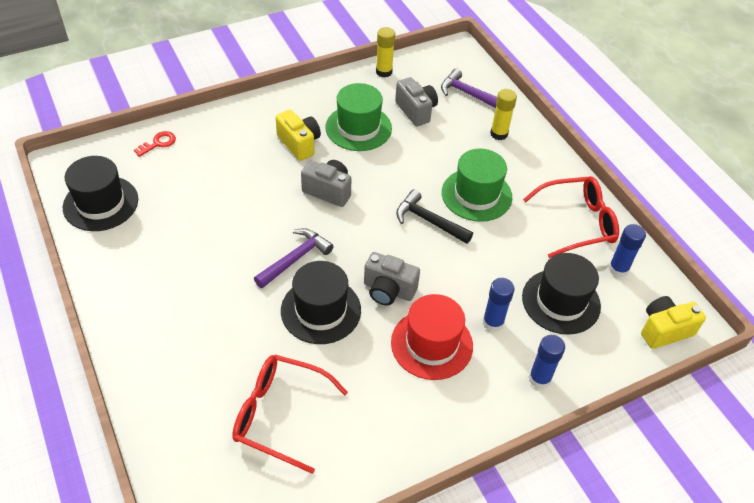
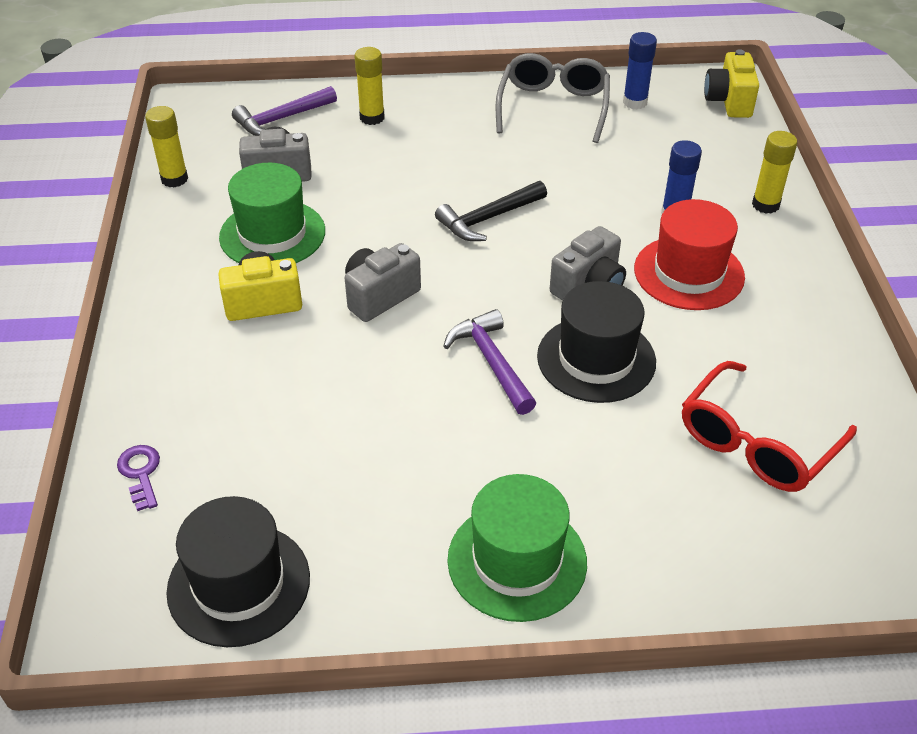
camera: 65 degrees left, 5 degrees down
(158, 143) = (140, 473): red key -> purple key
(476, 195) = (466, 167): green hat -> green hat (517, 561)
(539, 379) = (765, 205): blue glue stick -> yellow glue stick
(561, 301) = (663, 156): black hat -> none
(577, 222) = (553, 107): red glasses -> grey glasses

